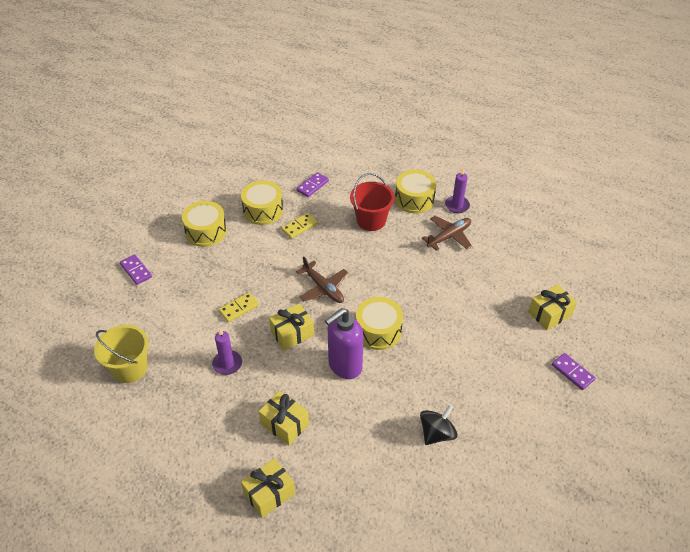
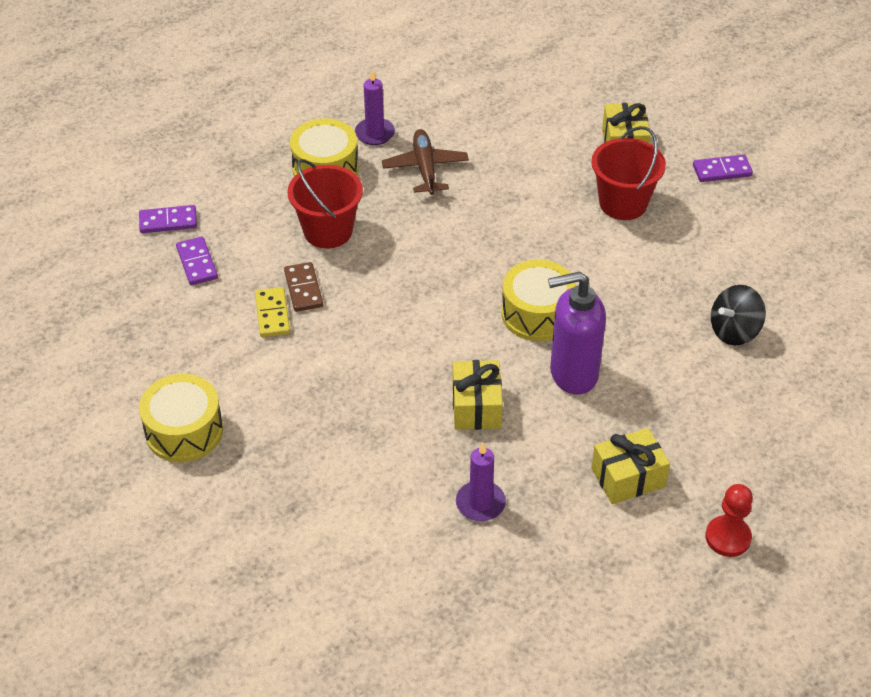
camera: 60 degrees left, 0 degrees up
(130, 368) = (405, 631): yellow bucket -> none
(136, 271) = (197, 556): purple domino -> purple domino (168, 221)
(239, 308) = (382, 450): yellow domino -> none
(263, 210) = (198, 342): yellow drum -> none
(269, 493) = (728, 537): yellow gift -> red pawn
(323, 288) = (417, 337): brown plane -> none
(324, 230) = (303, 289): none -> brown domino
(344, 366) = (572, 374): purple soap dispenser -> purple soap dispenser turned 90 degrees clockwise
(437, 433) = (734, 331): black spinning top -> black spinning top turned 105 degrees counterclockwise
(498, 334) = (623, 203): none -> red bucket

